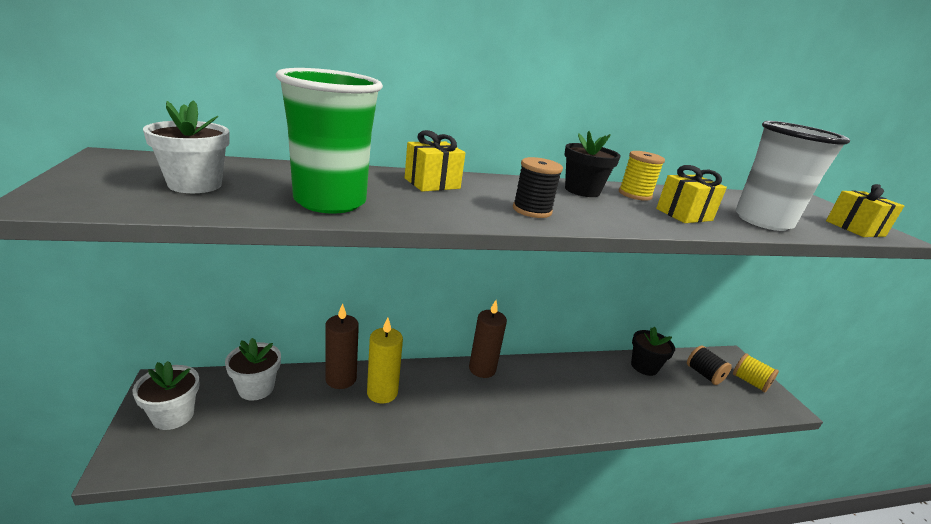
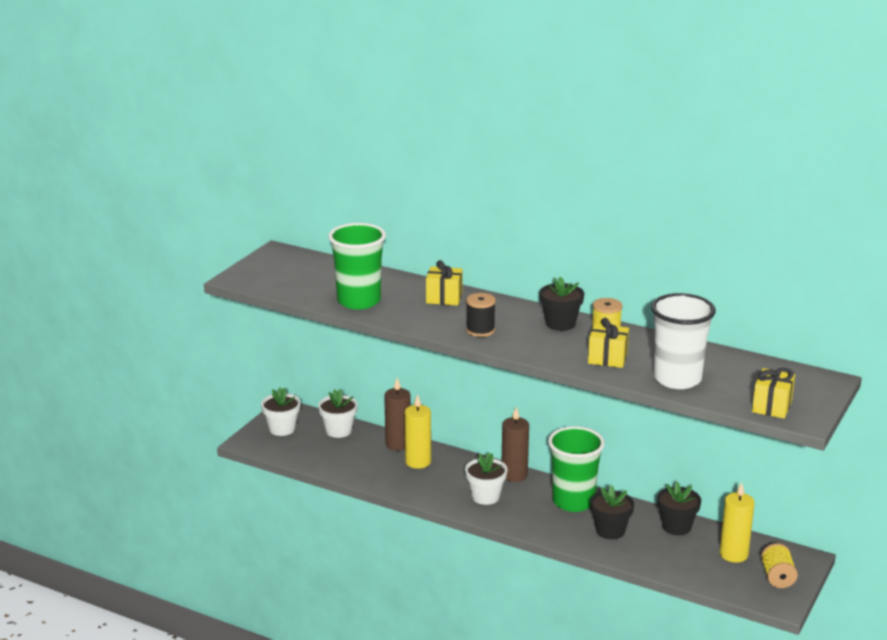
camera: 45 degrees right, 0 degrees up
(195, 185) = (301, 278): white flower pot -> white flower pot (485, 496)
(556, 376) = (573, 501): none -> green cup
(616, 394) = (610, 530): none -> black flower pot
(704, 374) = (733, 554): black spool -> yellow candle

